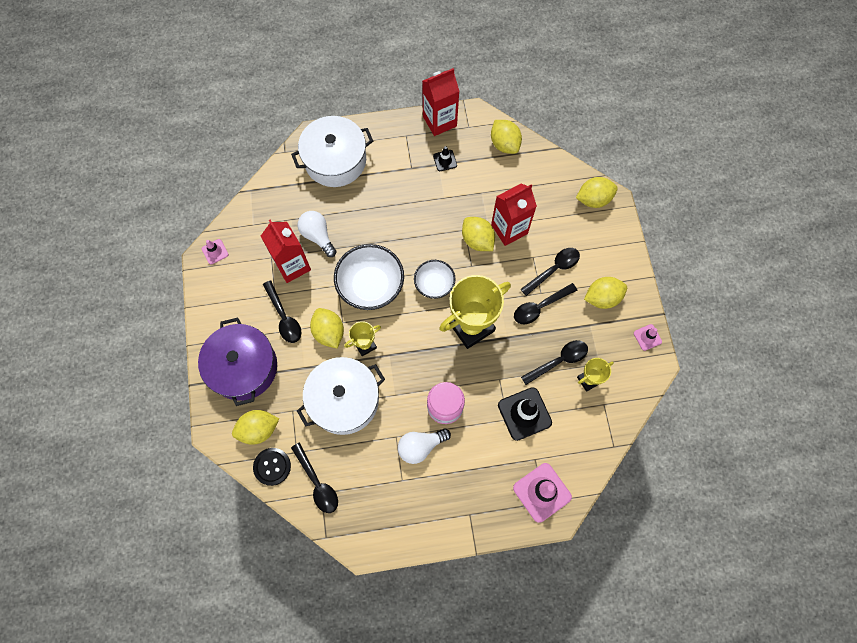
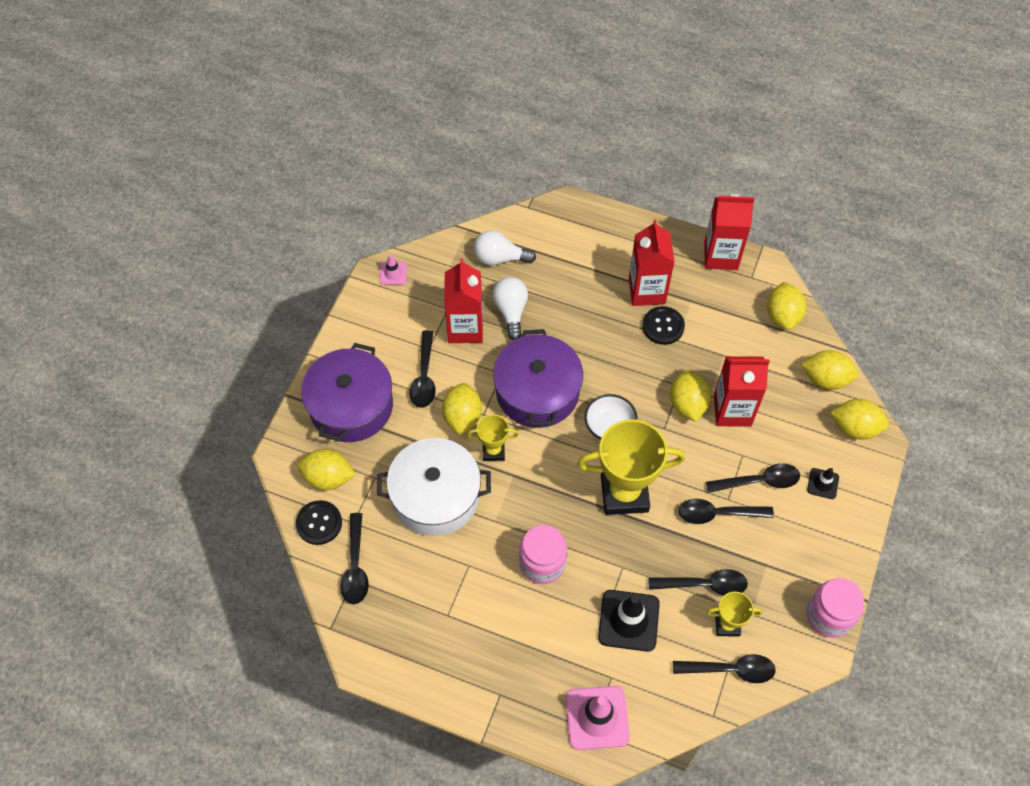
camera: 30 degrees right, 10 degrees down
(335, 160) = (577, 242): white pot -> none
(370, 285) = (537, 391): white bowl -> purple pot
(404, 172) = (647, 291): none -> red carton
(420, 446) = (489, 590): white light bulb -> white light bulb (500, 258)
(429, 193) = (663, 326): none -> black button
(445, 160) = (701, 300): black traffic cone -> black traffic cone (823, 483)
(602, 298) = (799, 542): yellow lemon -> yellow lemon (826, 379)
(607, 409) = (730, 669): none -> black spoon
(647, 337) = (829, 615): pink traffic cone -> pink jar

